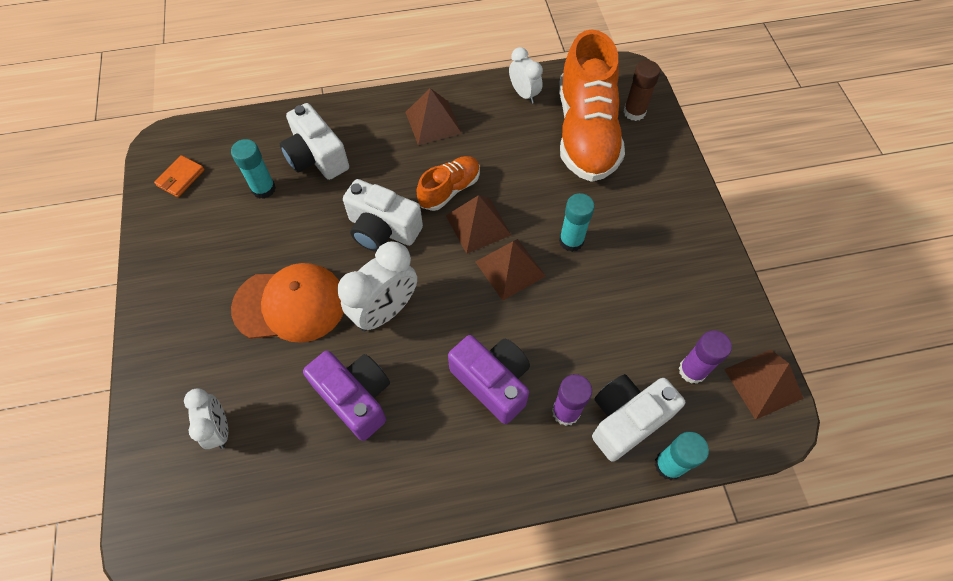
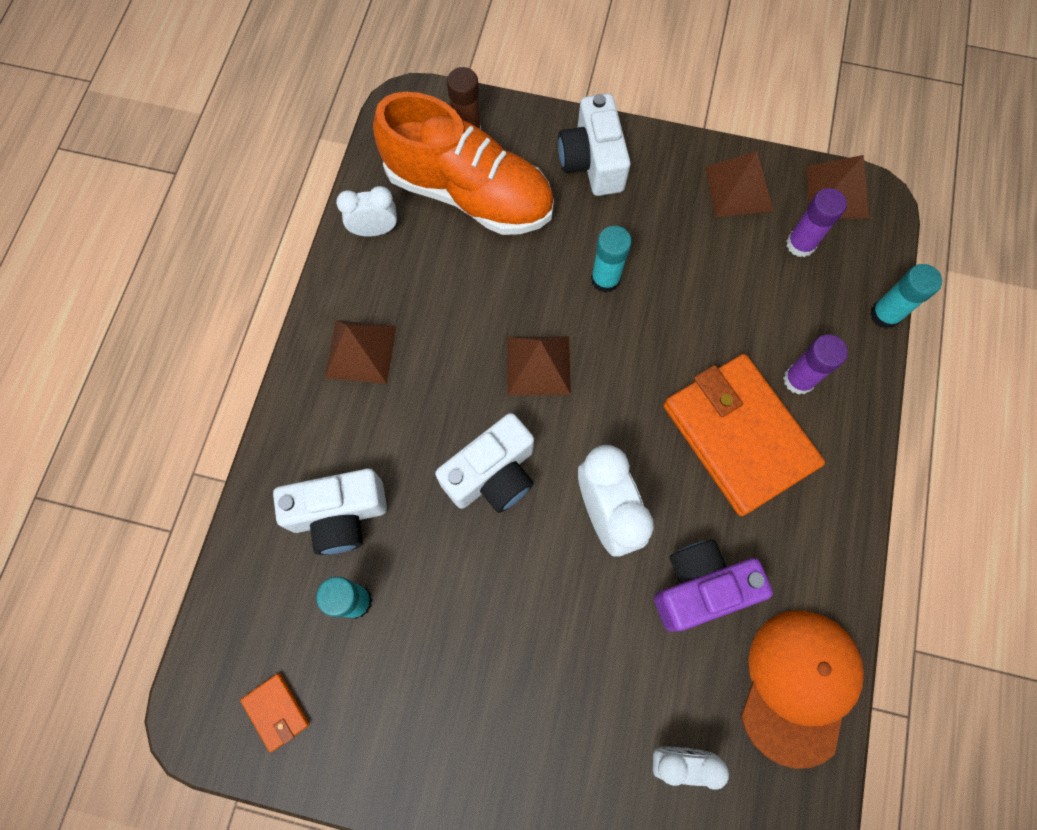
camera: 65 degrees left, 10 degrees up
(290, 304) = (548, 622): orange cap -> orange cap (799, 685)
(449, 190) = (473, 375): orange shoe -> none
(492, 382) = (739, 436): purple camera -> orange wallet
(510, 268) = (611, 357): brown pyramid -> brown pyramid (738, 188)
(626, 419) = (827, 328): white camera -> white camera (592, 161)

